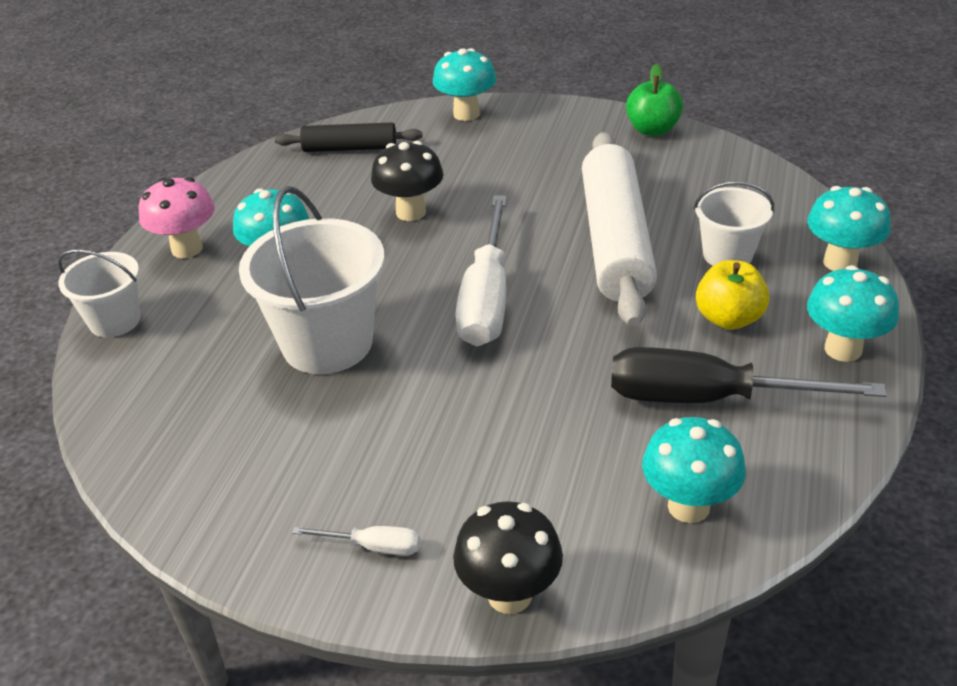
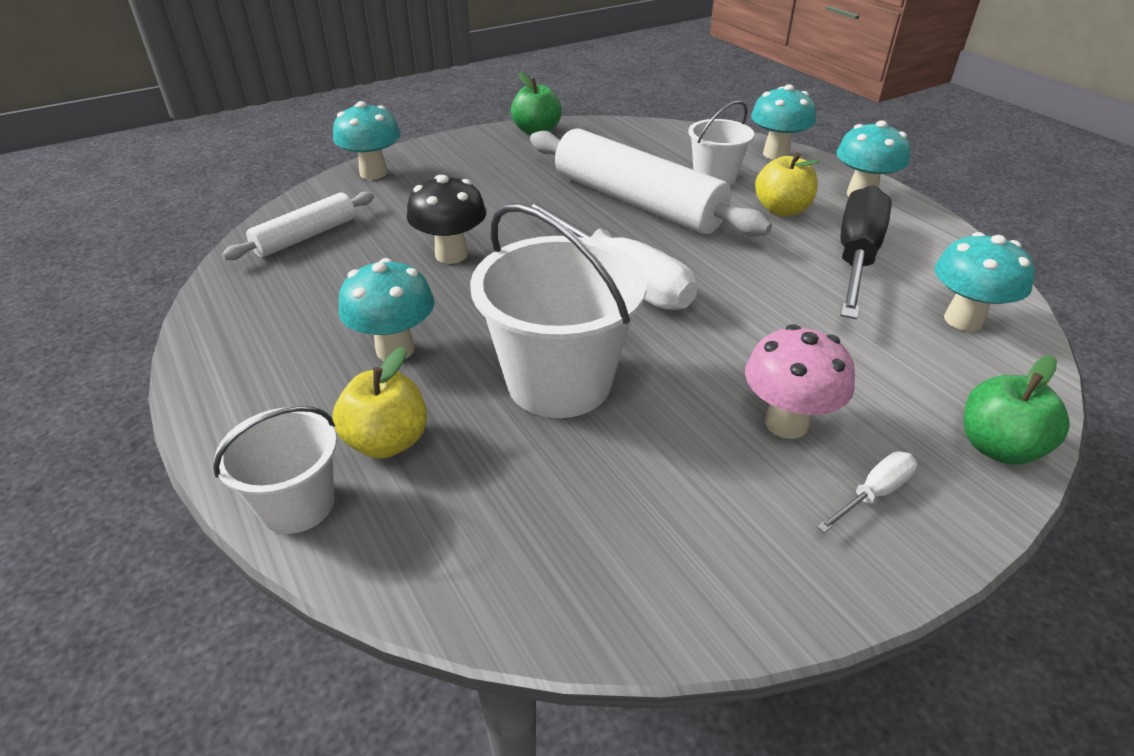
camera: 50 degrees left, 0 degrees up
(187, 249) = (269, 393): pink mushroom -> pink mushroom (786, 423)
(194, 316) = (387, 441): none -> yellow apple
(350, 148) = (305, 236): black rolling pin -> white rolling pin
(509, 595) = (997, 447): black mushroom -> green apple
(707, 398) = (856, 257): black screwdriver -> black screwdriver turned 150 degrees clockwise

